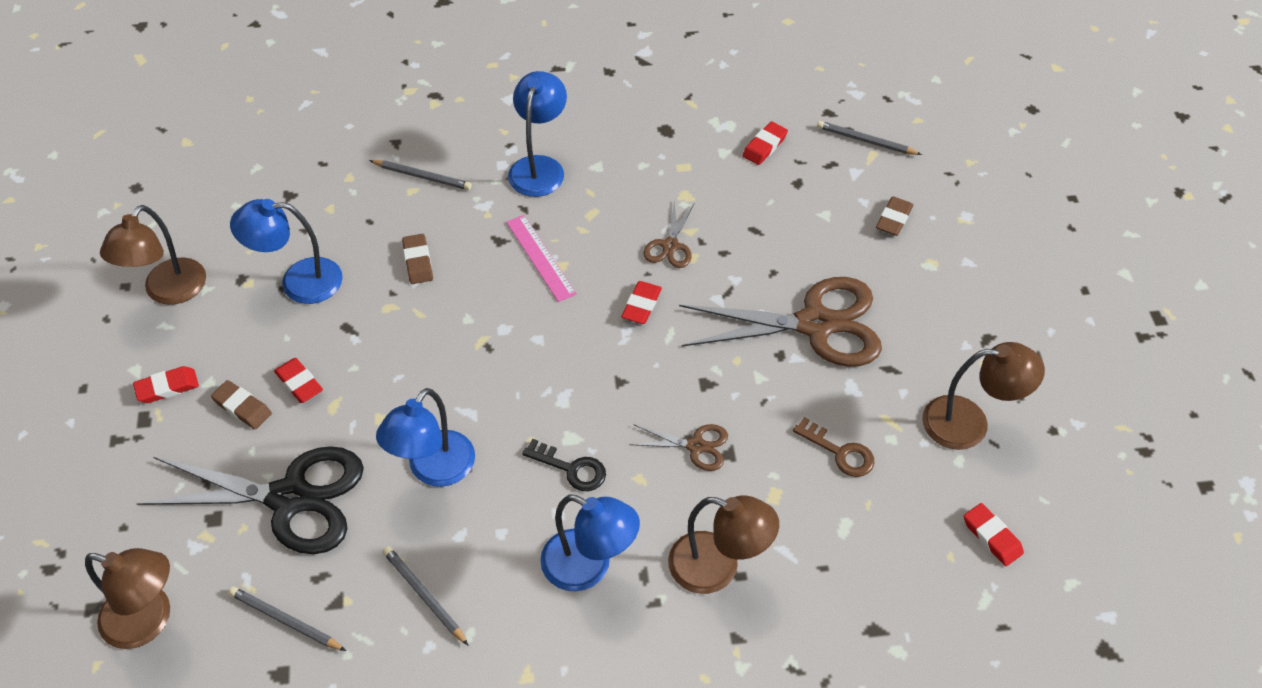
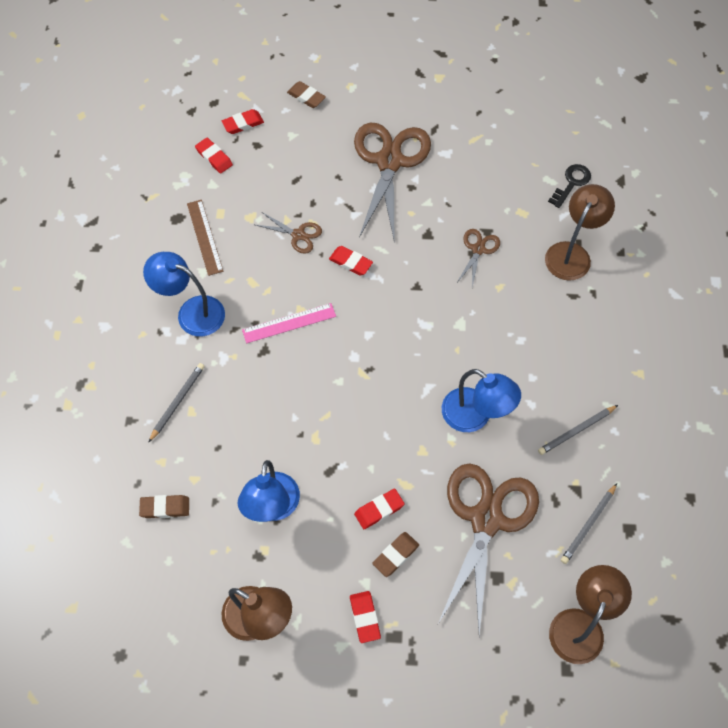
camera: 80 degrees left, 10 degrees up
(290, 498) = (486, 519): black scissors -> brown scissors
(418, 262) = (272, 412): brown eraser -> brown eraser (165, 508)
(571, 468) = (486, 327): black key -> black key (571, 183)
(589, 567) = (564, 326): blue lamp -> none
(645, 159) = (205, 237): none -> brown ruler
(840, 452) = (494, 170): brown key -> none
(866, 141) = (227, 95): grey pencil -> none
(969, 423) = (483, 99): brown lamp -> none
(992, 537) = (565, 109): red eraser -> red eraser (243, 124)

